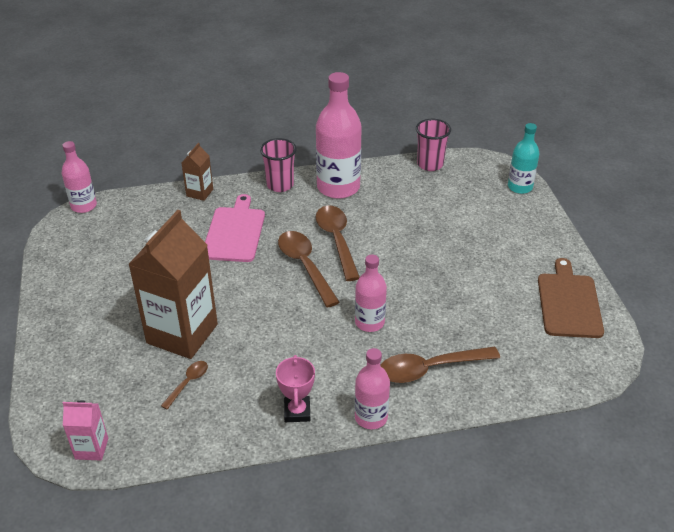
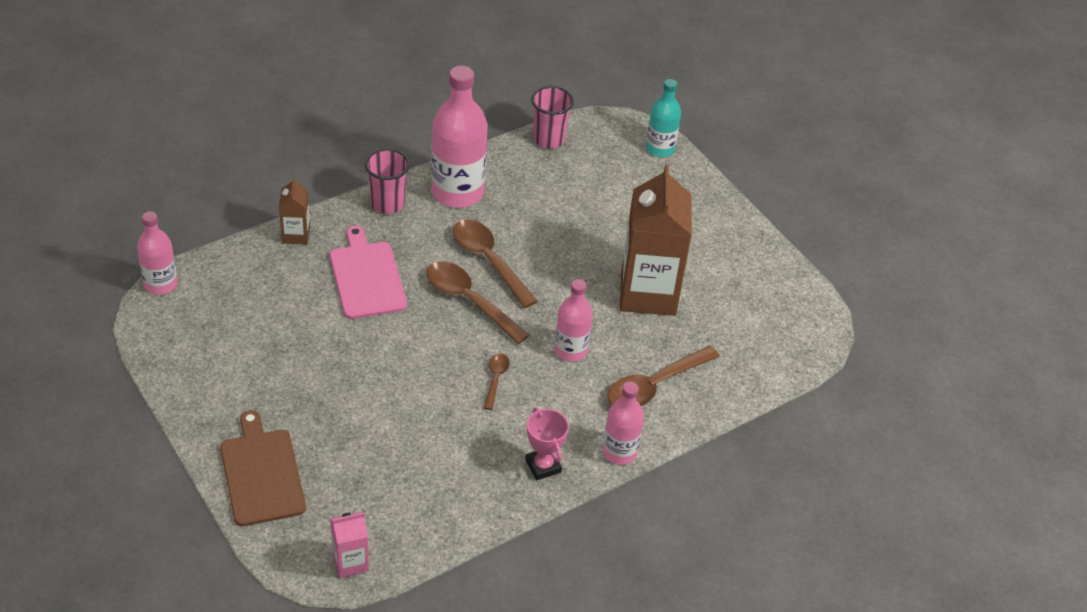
camera: 25 degrees left, 5 degrees up
(182, 333) = (375, 413): brown carton -> brown carton (648, 293)
(188, 383) = (413, 466): brown spoon -> brown spoon (496, 379)
(569, 302) = (762, 278): brown cutting board -> brown cutting board (261, 473)

